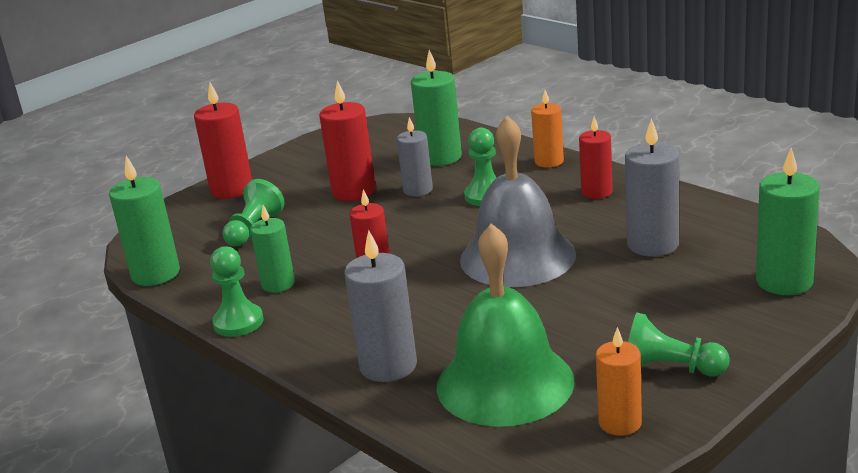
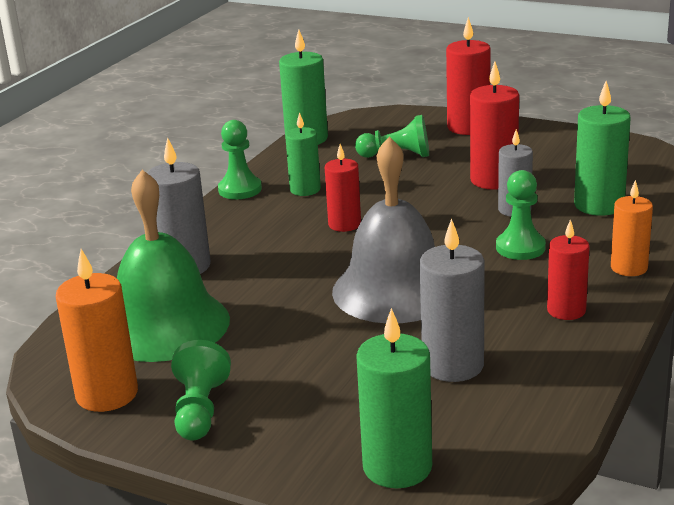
camera: 70 degrees right, 0 degrees up
(620, 423) = (107, 394): orange candle -> orange candle, size x1.50

